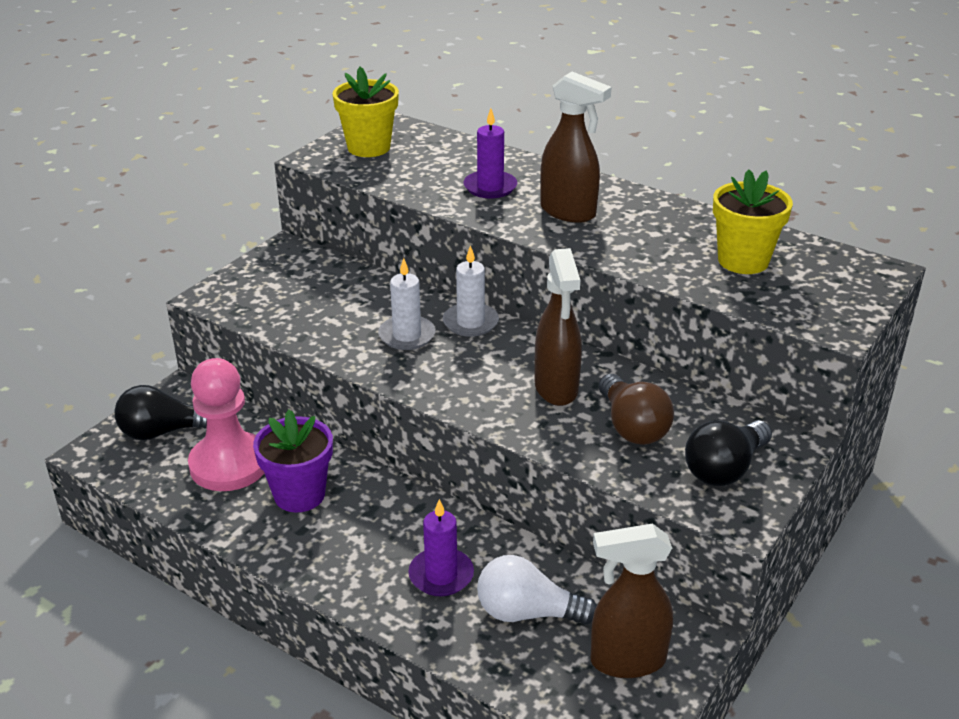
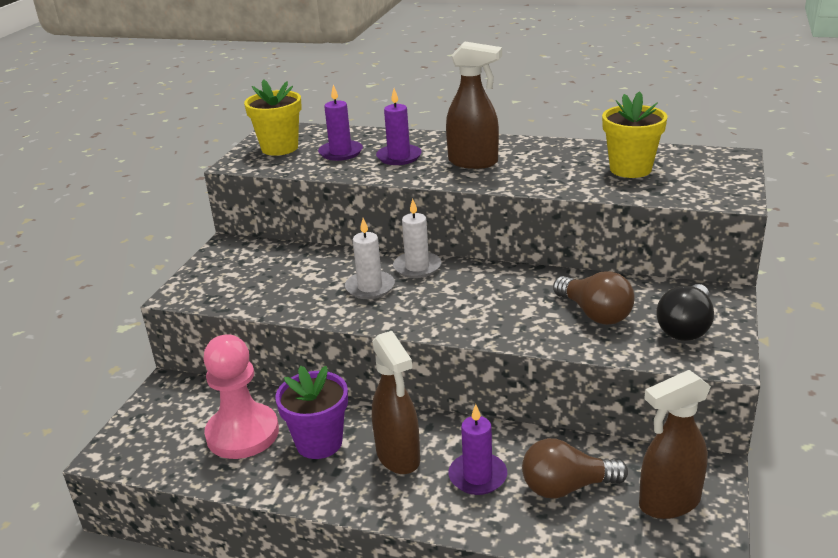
camera: 15 degrees left, 5 degrees down
(163, 432) = (167, 421): black light bulb -> none
(430, 167) = (341, 152): none -> purple candle
(527, 613) = (566, 487): white light bulb -> brown light bulb
(556, 388) = (517, 300): brown spray bottle -> brown spray bottle (398, 457)

